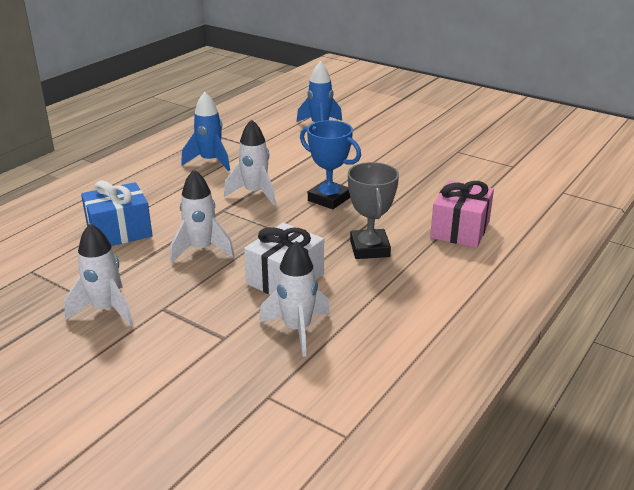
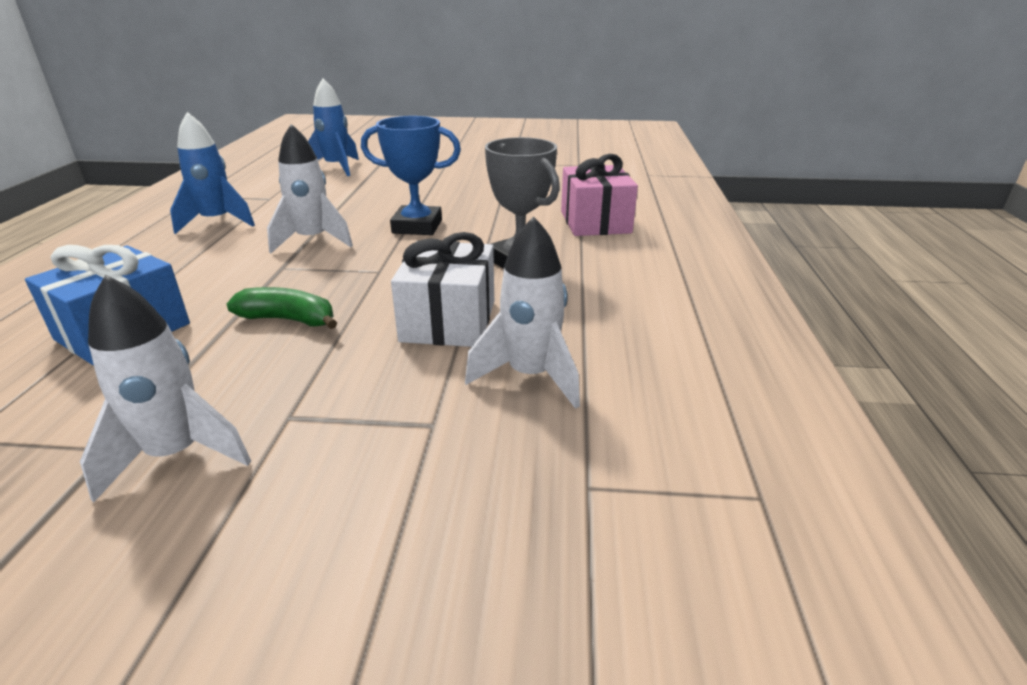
camera: 30 degrees left, 0 degrees up
(201, 250) = (289, 320): white rocket -> green banana

